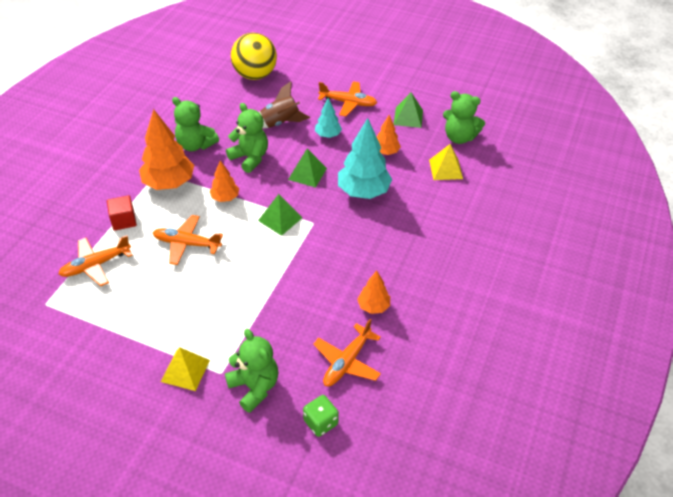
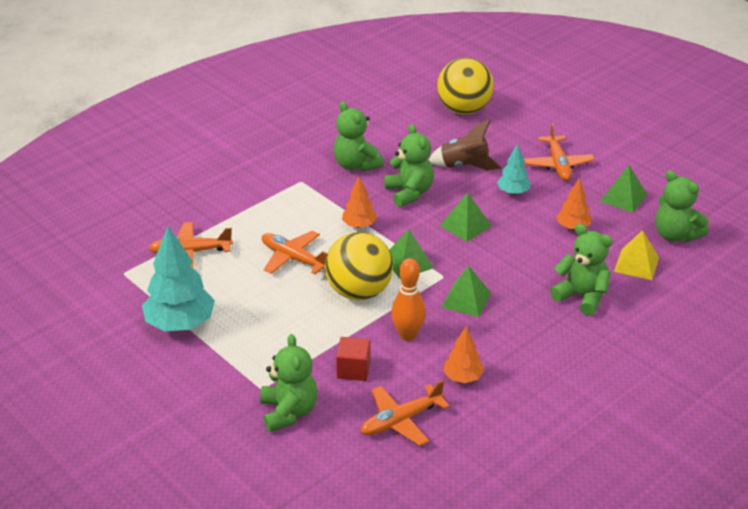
camera: 25 degrees right, 10 degrees down
(124, 220) = (240, 218): red cube -> red cube (353, 369)
(169, 183) = (307, 195): orange tree -> none
(185, 370) = (227, 374): yellow pyramid -> none
(255, 257) = (359, 292): none -> yellow ball
(313, 283) = (408, 335): none -> orange bowling pin
(320, 422) = (339, 467): green dice -> none
(341, 237) = (466, 299): none -> green pyramid
(348, 103) = (558, 164): orange plane -> orange plane turned 45 degrees clockwise
(363, 191) = (520, 261): turquoise tree -> turquoise tree (180, 324)
(422, 208) = (581, 296): none -> green teddy bear

